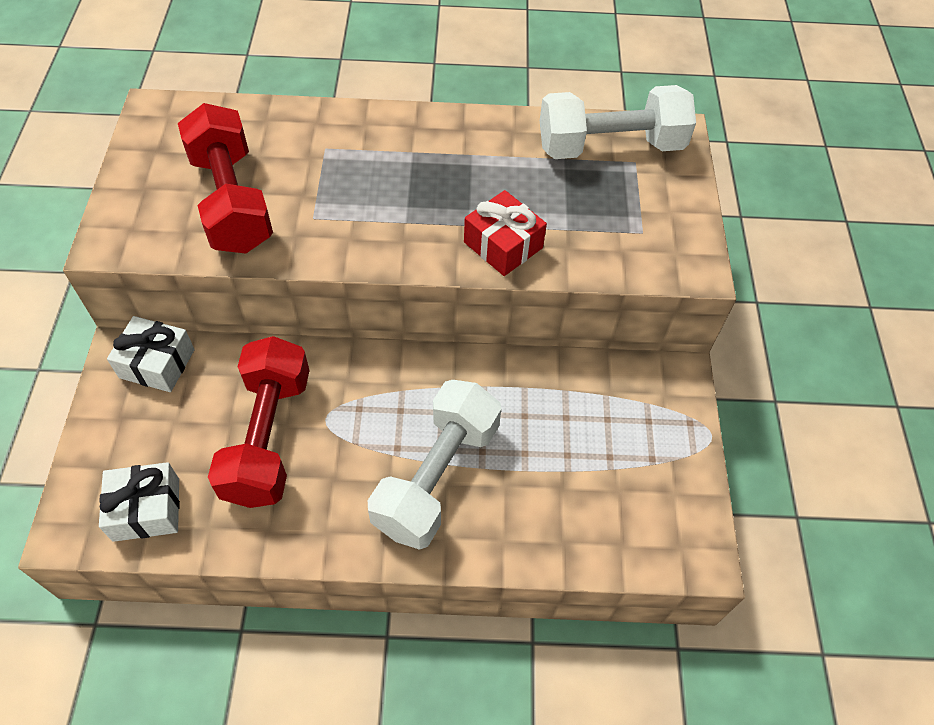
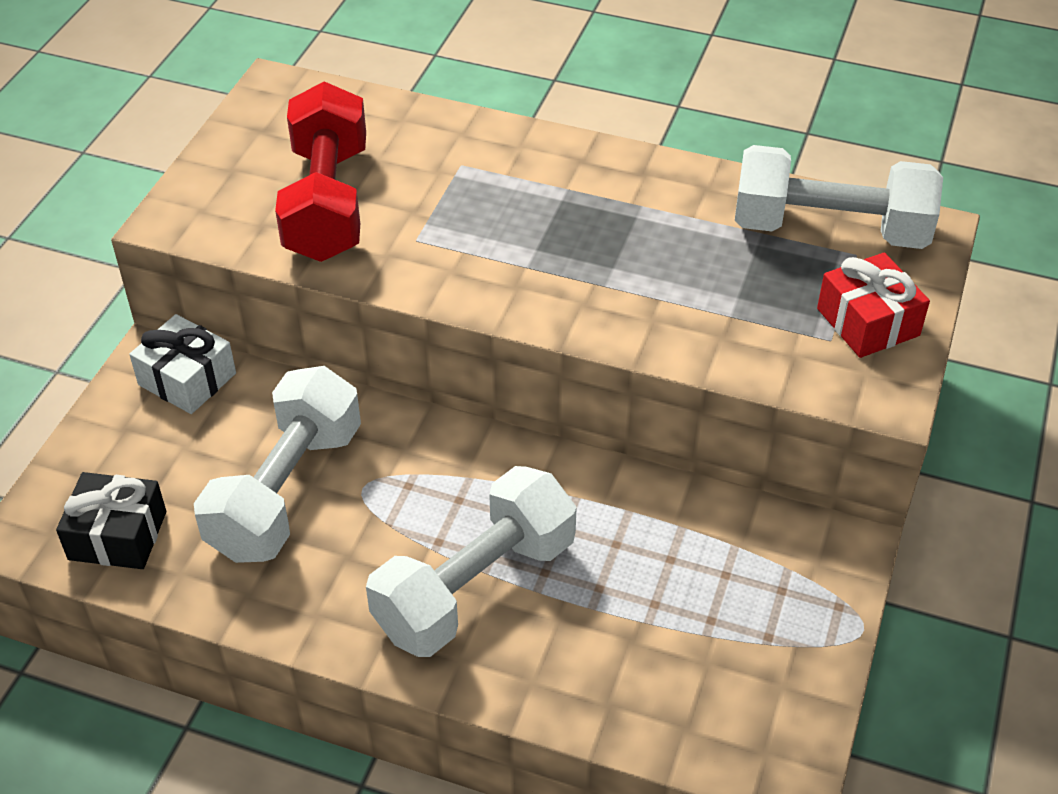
camera: 20 degrees right, 10 degrees down
(146, 509) = (117, 535): white gift -> black gift
(268, 437) = (286, 491): red dumbbell -> white dumbbell
(503, 245) = (639, 317): red gift -> red gift (868, 322)

